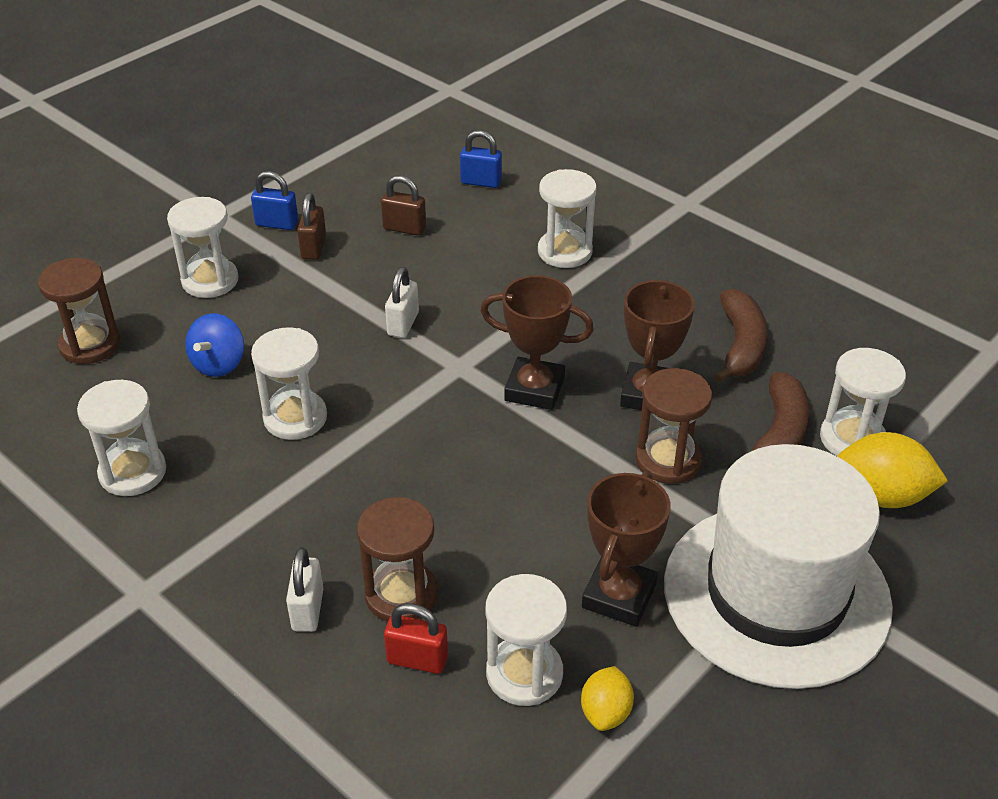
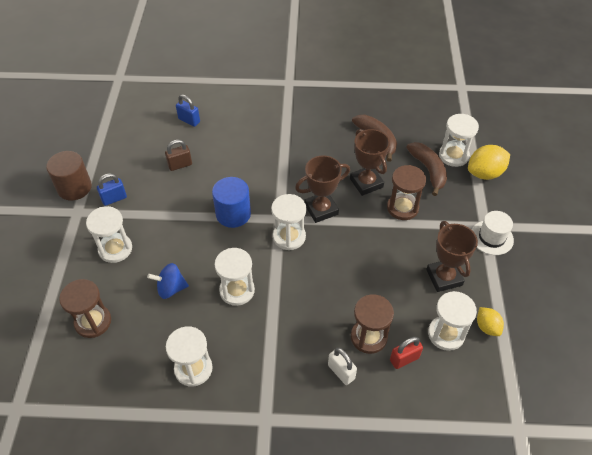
camera: 40 degrees left, 10 degrees up
(219, 364) = (171, 288): blue spinning top -> blue spinning top turned 105 degrees clockwise
(247, 187) = (74, 187): none -> brown cylinder
(314, 248) = (148, 201): brown padlock -> none
(403, 324) = (233, 214): white padlock -> blue cylinder
(481, 182) = (189, 120): blue padlock -> blue padlock turned 60 degrees clockwise
(565, 252) = (264, 135): white hourglass -> white hourglass (289, 237)
(776, 594) = (491, 237): white hat -> white hat, size x0.42

